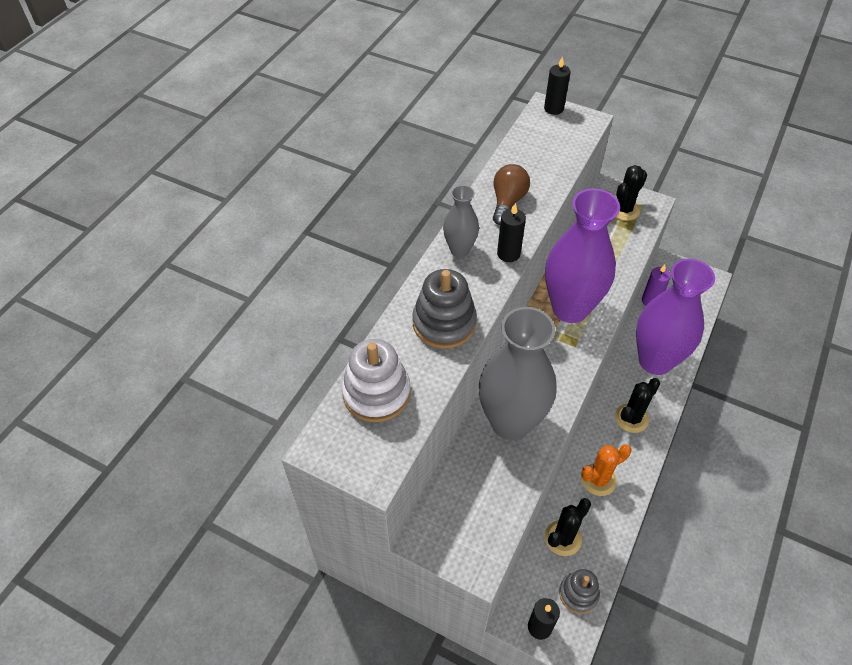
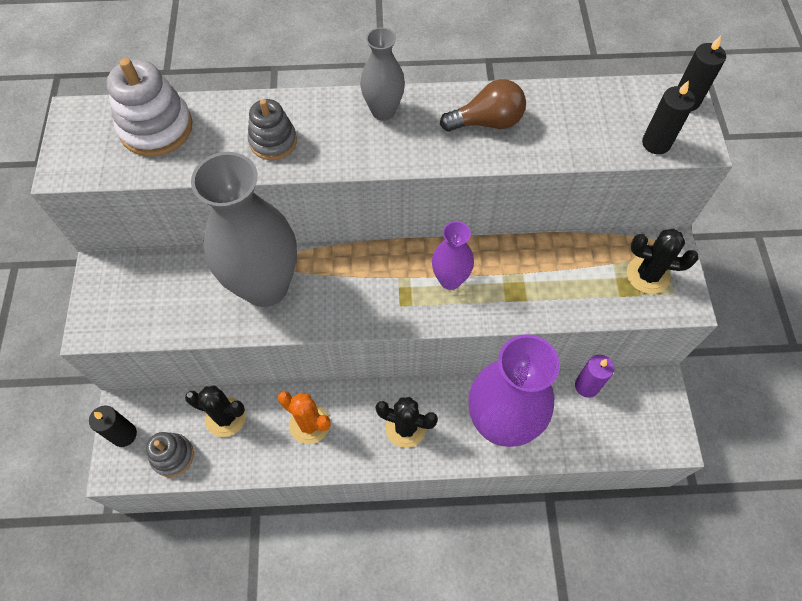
camera: 60 degrees right, 10 degrees up
(444, 323) = (273, 141): grey stacking toy -> grey stacking toy, size x0.64
(508, 254) = (407, 155): black candle -> black candle (656, 143)
(570, 308) = (450, 280): purple vase -> purple vase, size x0.49

